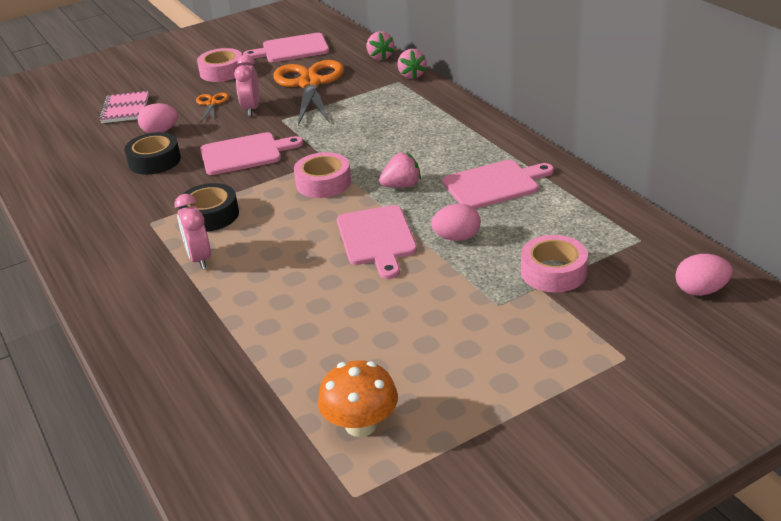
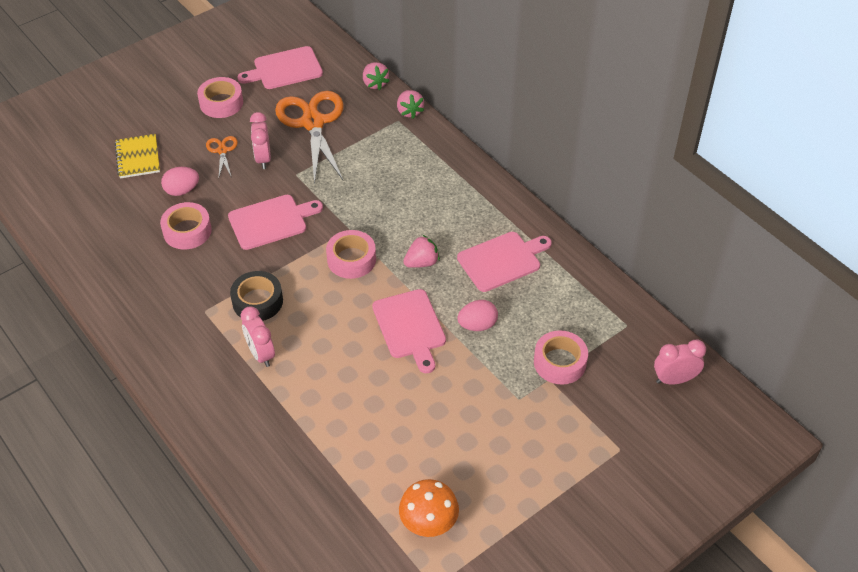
camera: 10 degrees left, 15 degrees up
(125, 109) = (138, 157): pink notebook -> yellow notebook
(154, 161) = (187, 231): black tape -> pink tape
(700, 291) = (674, 379): pink egg -> pink clock

